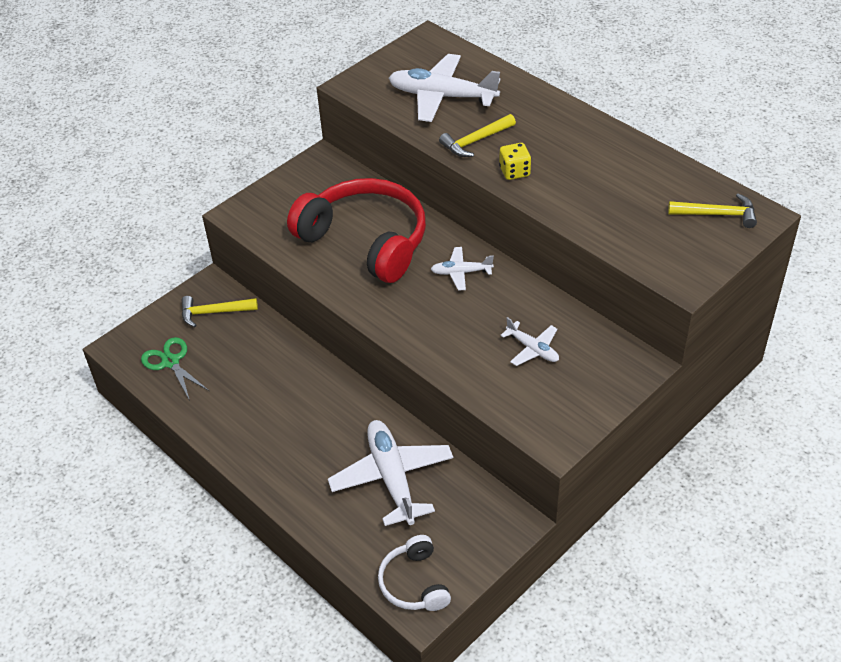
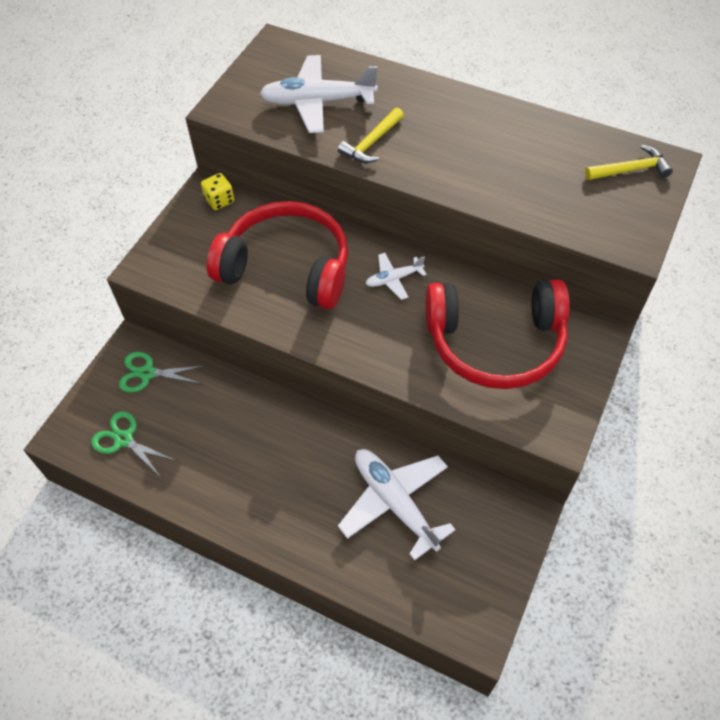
camera: 20 degrees left, 10 degrees up
(214, 312) = (147, 373): yellow hammer -> green scissors
(414, 583) = (461, 609): white headphones -> none
(514, 172) = (424, 167): yellow dice -> yellow dice (219, 200)
(532, 349) = (495, 343): white plane -> red headphones

